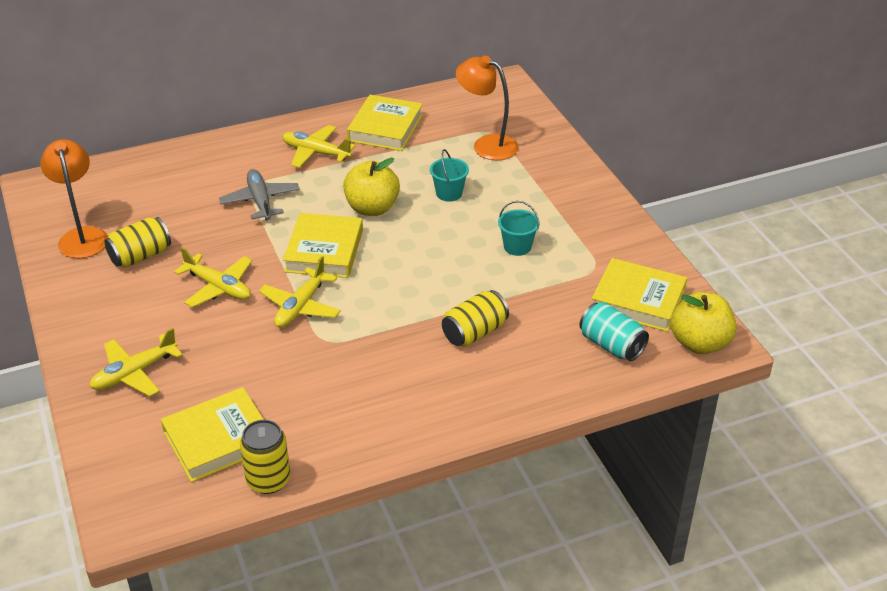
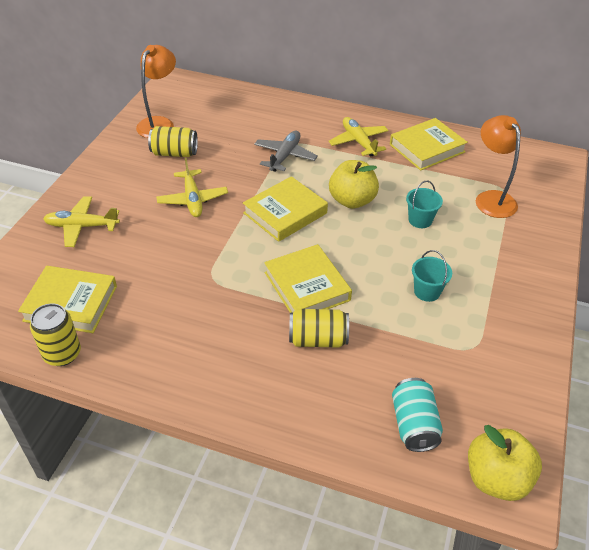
camera: 40 degrees right, 5 degrees up
(301, 307) = (225, 243): yellow plane -> none
(638, 300) = (481, 400): yellow book -> yellow book (307, 286)

